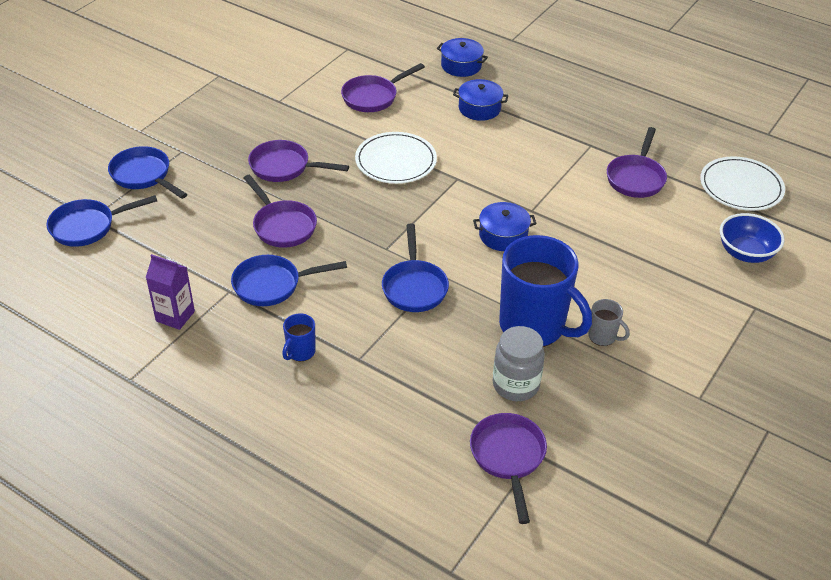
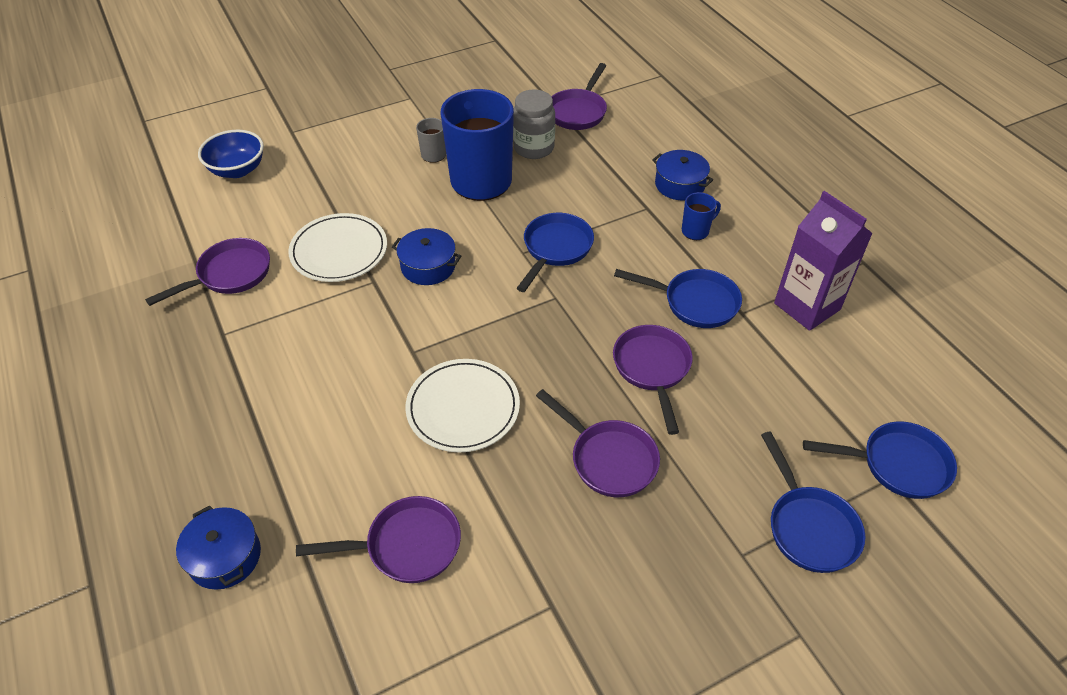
camera: 150 degrees left, 5 degrees up
(175, 316) = (807, 306): purple carton -> purple carton, size x1.54
(479, 108) = (285, 452): blue pot -> blue pot (679, 184)
(741, 187) = (149, 225): white plate -> white plate (339, 251)

